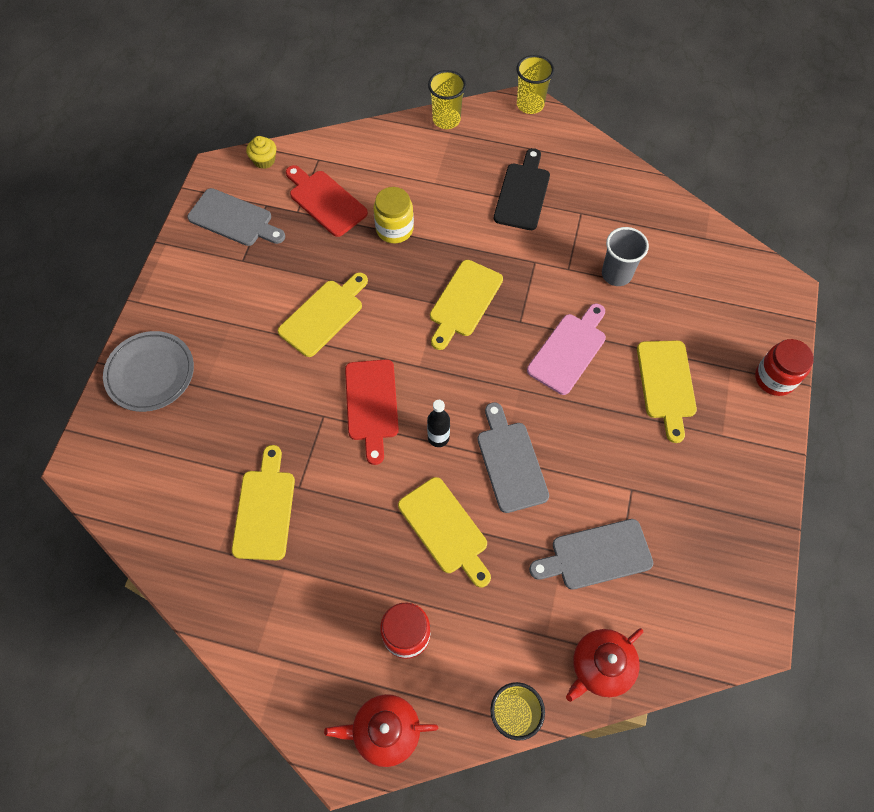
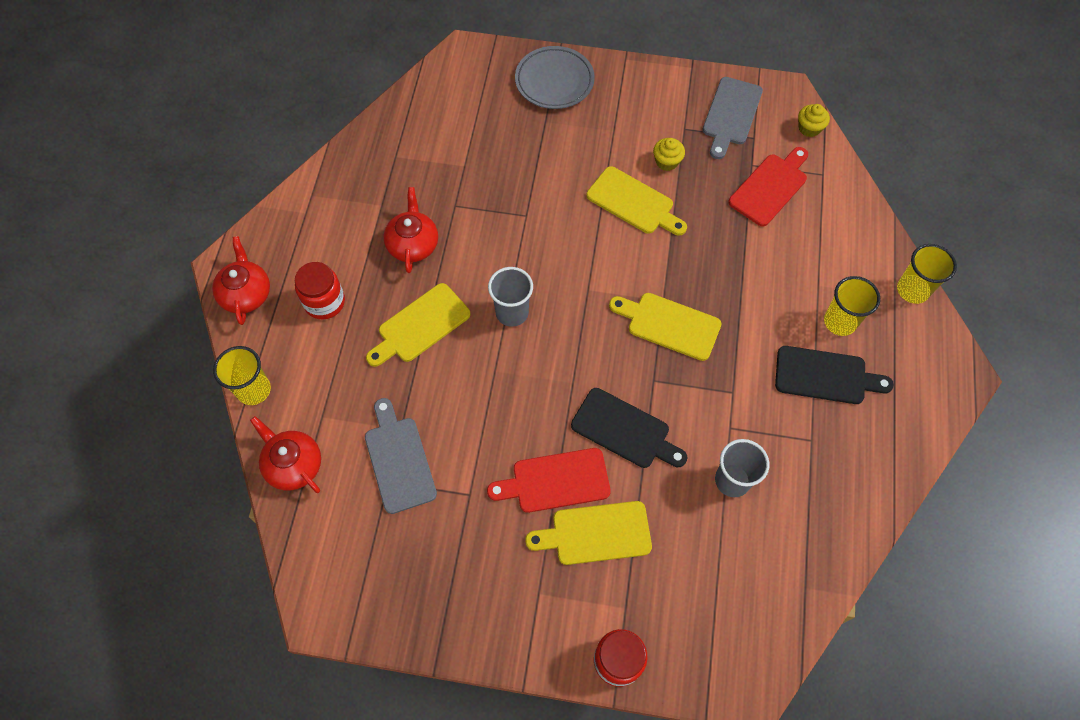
camera: 85 degrees right, 0 degrees up
(265, 509) = (433, 183): yellow cutting board -> none
(280, 280) = (667, 162): none -> yellow cupcake
(342, 534) = (413, 244): none -> red teapot
(372, 404) = (542, 253): red cutting board -> red cutting board (555, 481)
(394, 229) = (748, 253): yellow jar -> none
(438, 438) = (512, 312): black bottle -> grey cup
(510, 462) = (491, 378): grey cutting board -> none
(530, 105) = (963, 379): yellow cup -> yellow cup (840, 322)
(569, 350) = (624, 430): pink cutting board -> black cutting board

